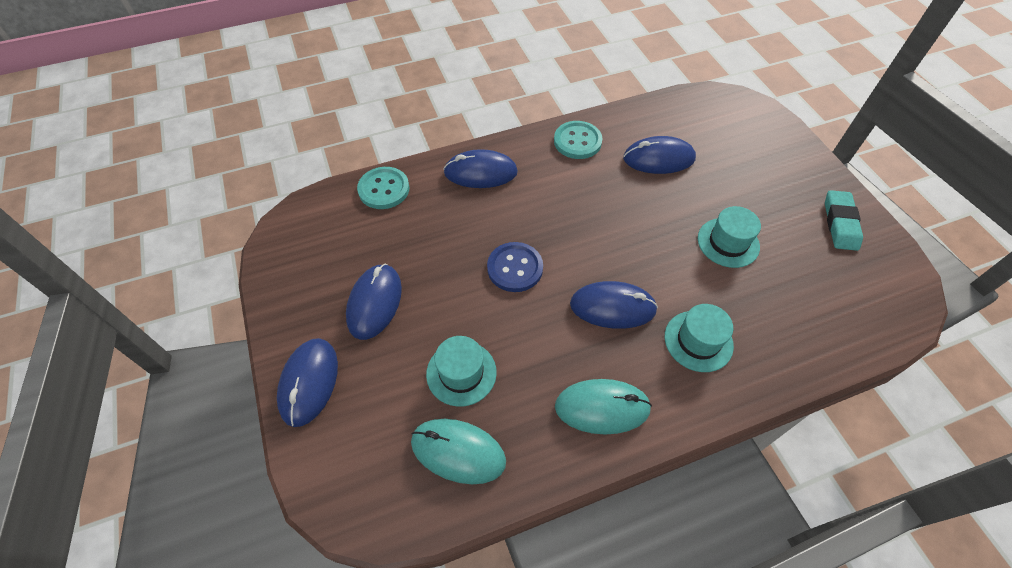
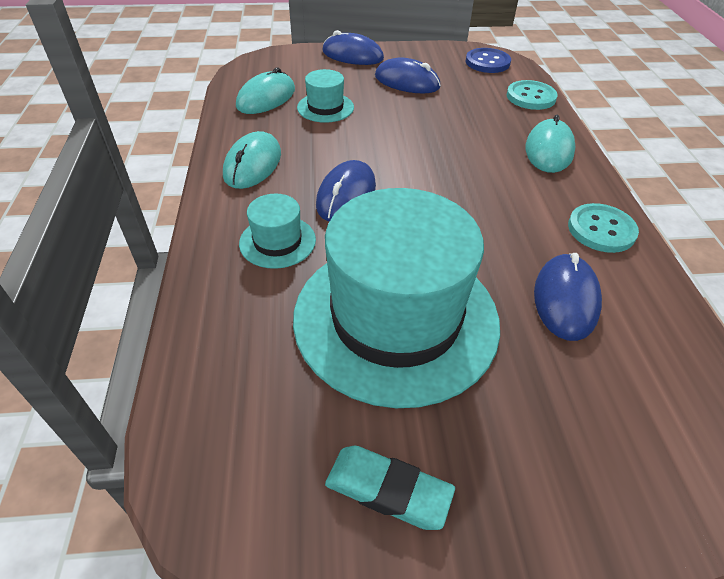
camera: 105 degrees right, 10 degrees down
(480, 172) = (549, 150): blue mouse -> turquoise mouse
(515, 268) = (416, 148): blue button -> blue button (487, 62)
(728, 242) = (396, 318): turquoise hat -> turquoise hat, size x2.36

